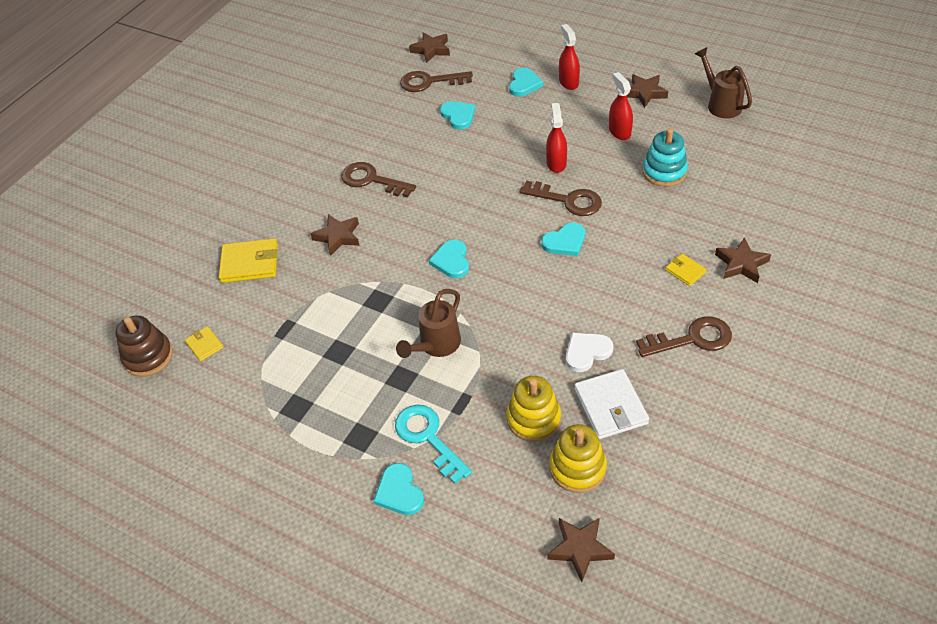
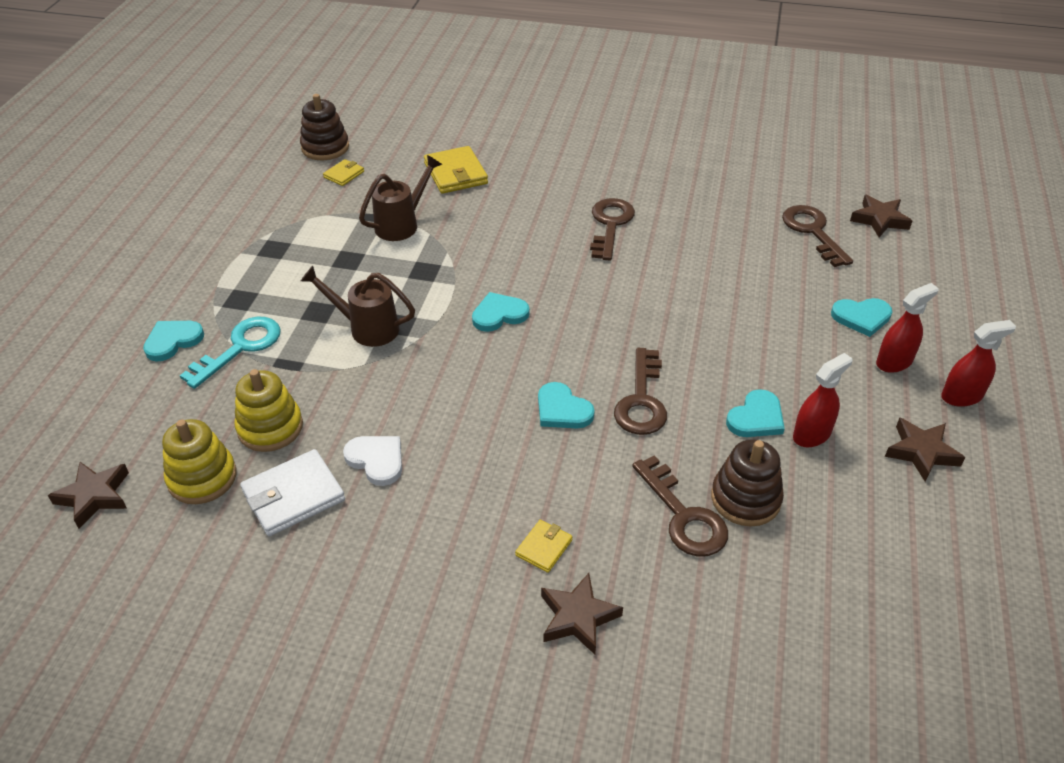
camera: 70 degrees right, 5 degrees down
(338, 237) = (511, 221): brown star -> none
(458, 116) = (759, 269): turquoise heart -> turquoise heart (756, 418)
(556, 163) = (711, 377): red spray bottle -> red spray bottle (961, 396)
(664, 172) = (745, 498): turquoise stacking toy -> brown stacking toy
(692, 339) = (417, 569): brown key -> brown key (683, 516)
(721, 104) = (951, 556): brown watering can -> brown watering can (401, 224)

